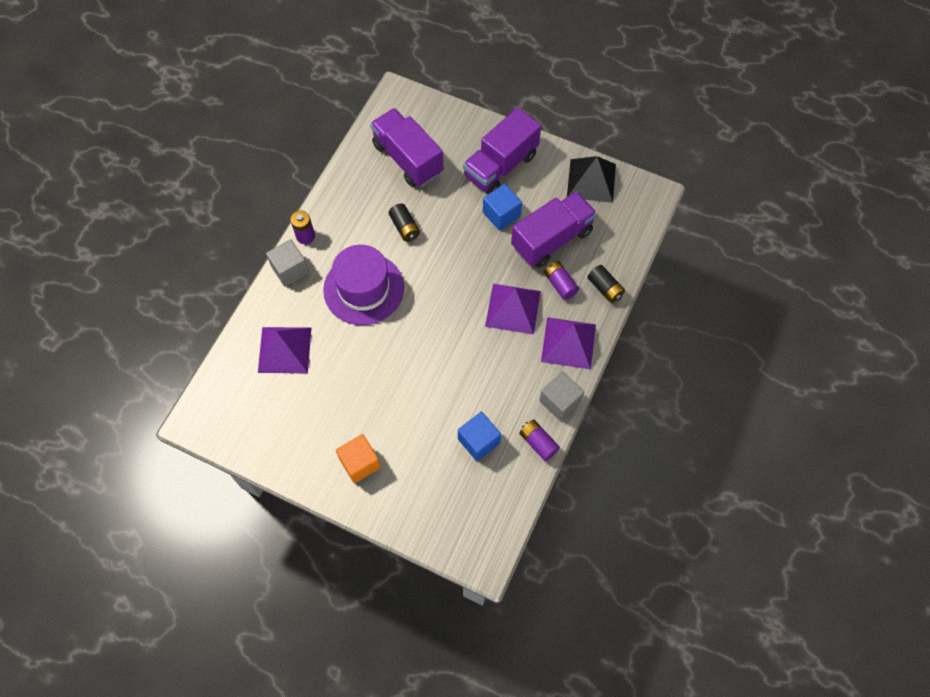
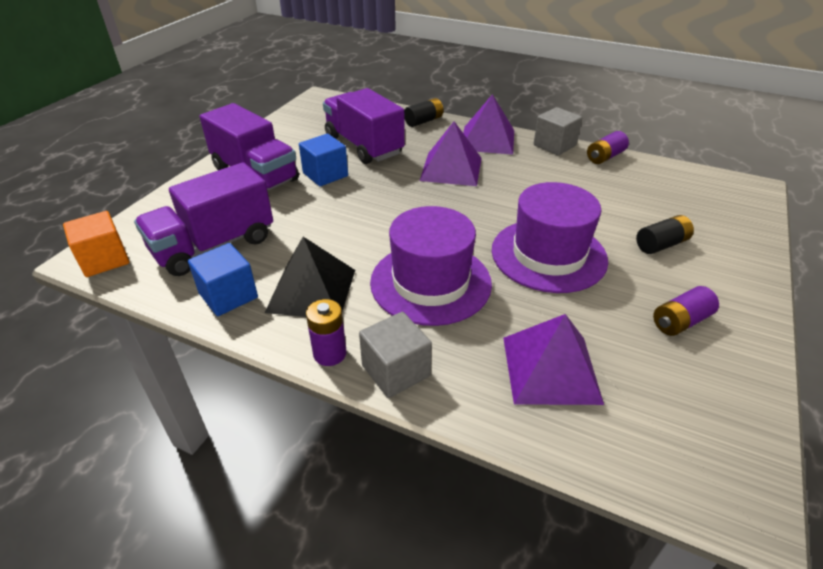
camera: 90 degrees left, 25 degrees down
(360, 463) = (698, 278): orange cube -> orange cube (104, 260)
(390, 367) = (548, 255): none -> purple hat
(405, 227) = (331, 246): black battery -> black battery (661, 244)
(479, 441) = (620, 190): blue cube -> blue cube (228, 295)
(560, 284) = (419, 143): purple battery -> purple battery (680, 321)
(591, 180) = (294, 124): black pyramid -> black pyramid (311, 290)

